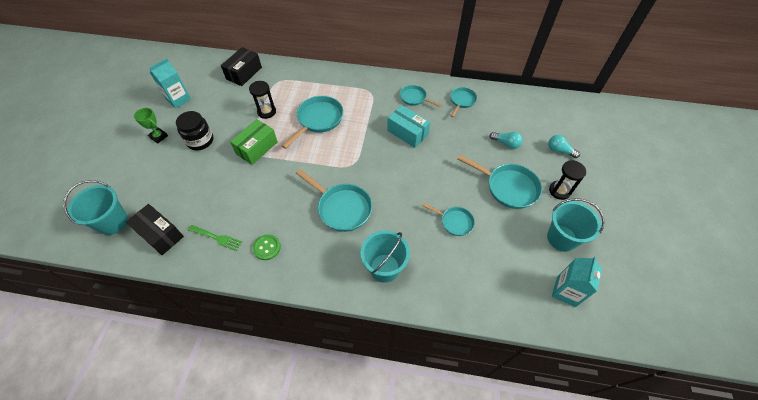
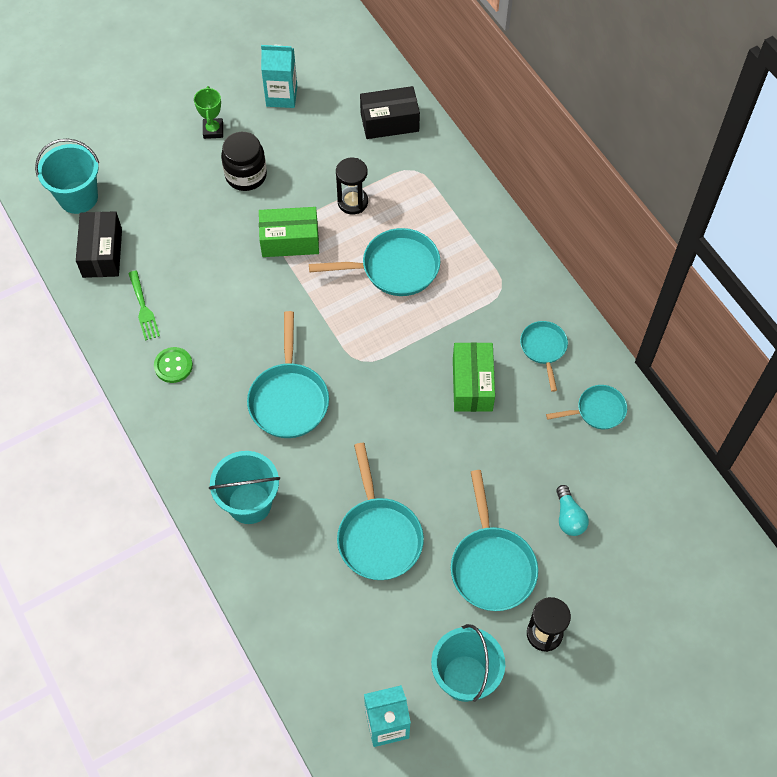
camera: 50 degrees right, 5 degrees up
(407, 132) = (472, 384): turquoise box -> green box
(454, 222) = (378, 536): turquoise pan -> turquoise pan, size x1.68
(559, 150) = (621, 594): turquoise light bulb -> none

